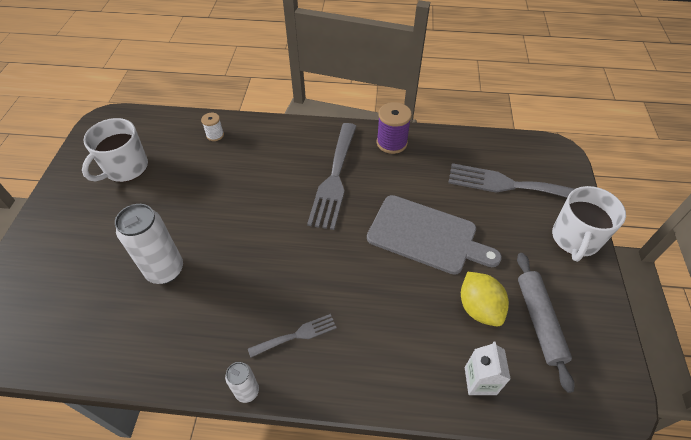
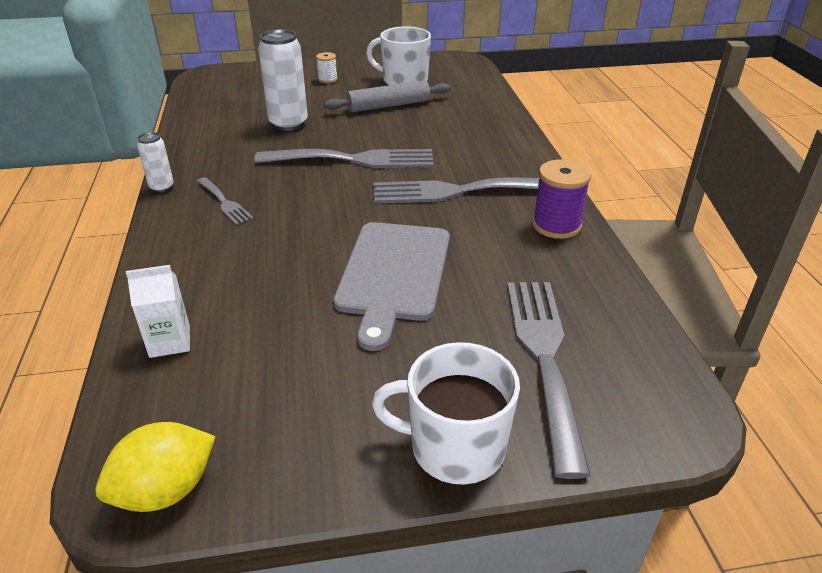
camera: 75 degrees right, 15 degrees down
(215, 135) = (479, 110): white spool -> white spool (327, 79)
(260, 231) = (354, 160): none -> grey fork
(479, 308) = (282, 333): yellow lemon -> yellow lemon (166, 490)
(539, 321) = (269, 399): grey rolling pin -> grey rolling pin (388, 105)

